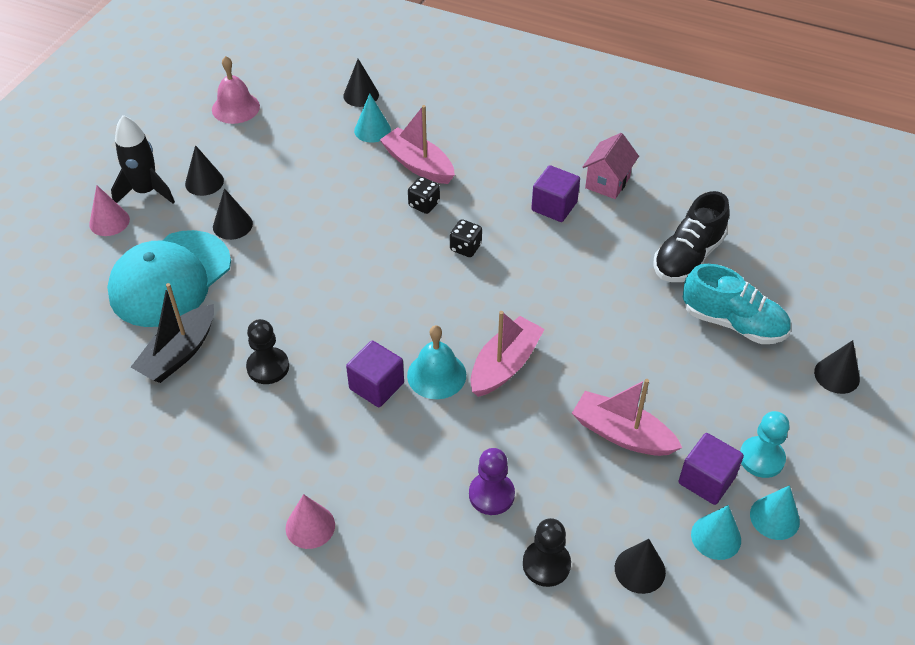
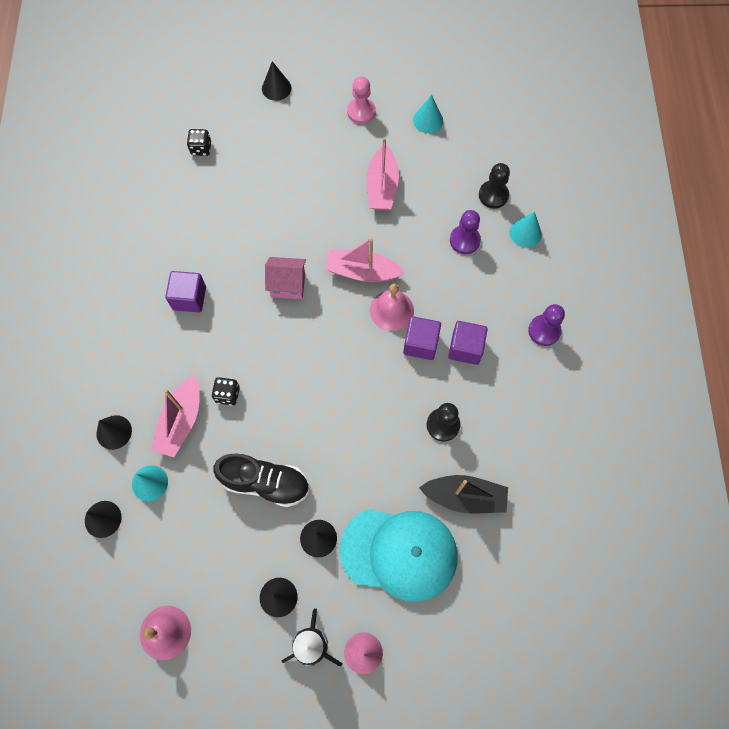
camera: 115 degrees left, 20 degrees up
(310, 526) = (544, 331): pink cone -> purple pawn
(436, 375) = (391, 310): turquoise bell -> pink bell
(465, 247) = (262, 343): black dice -> black dice (201, 148)
(607, 182) = (146, 270): pink house -> pink house (288, 285)
(640, 570) = (470, 150): black cone -> black cone (114, 432)
(688, 257) = (206, 194): black shoe -> black shoe (265, 483)
(706, 480) = (392, 134): purple cube -> purple cube (465, 348)
(733, 323) = (258, 151): turquoise shoe -> none
(761, 458) = (361, 112): turquoise pawn -> pink pawn
(774, 517) = (399, 96): turquoise cone -> turquoise cone (525, 233)

